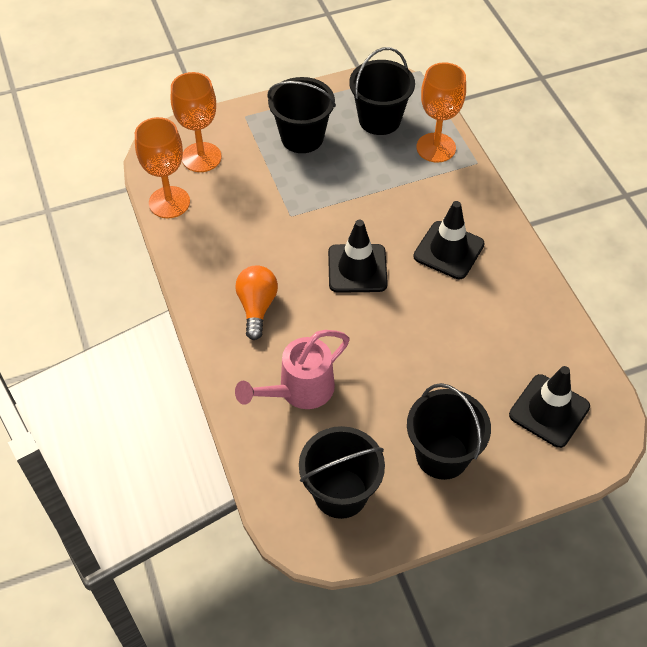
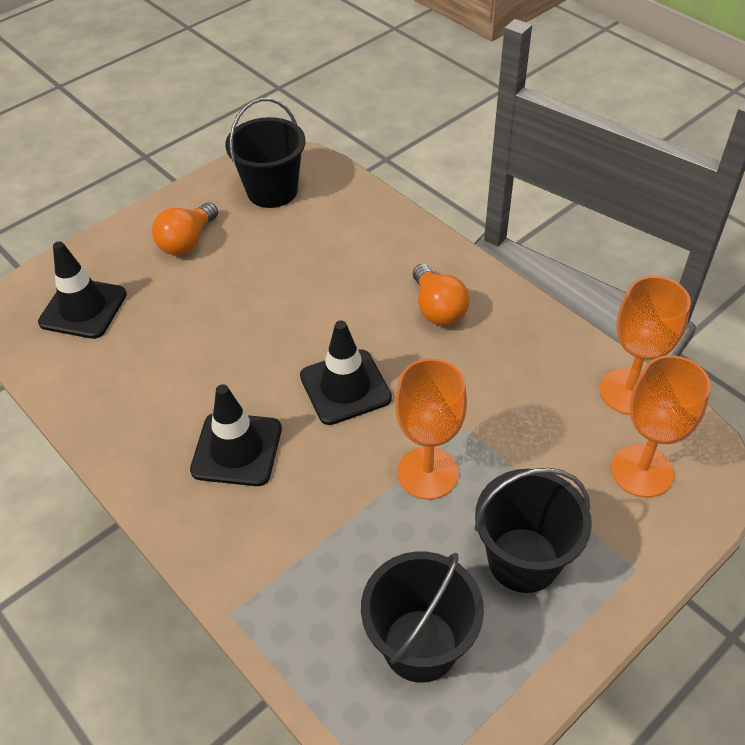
camera: 160 degrees right, 5 degrees down
(299, 390) = (348, 250): pink watering can -> none
(436, 148) = (306, 619): orange goblet -> orange goblet (427, 473)
(442, 455) = (187, 242): black bucket -> orange light bulb

